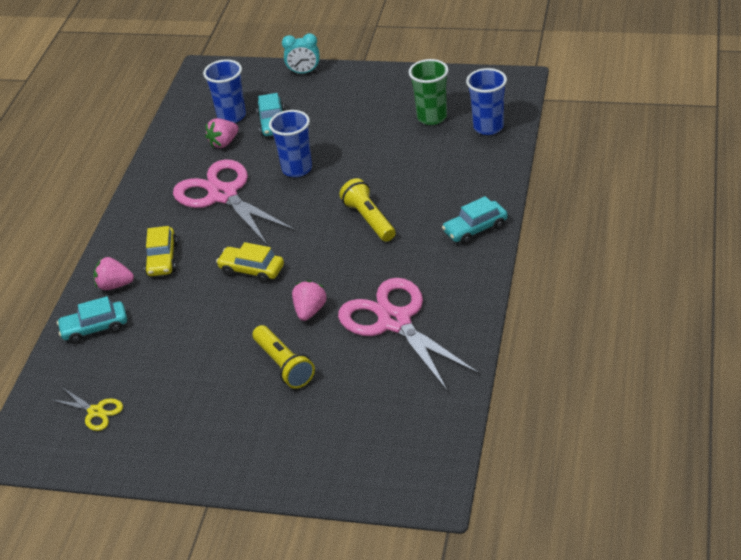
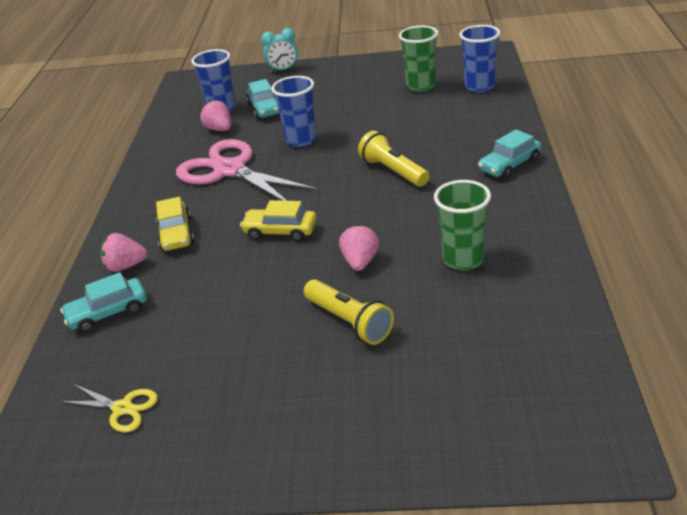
camera: 10 degrees left, 5 degrees down
(224, 143) = (219, 129): pink strawberry -> pink strawberry turned 105 degrees clockwise
(395, 322) = (463, 259): pink scissors -> green cup

